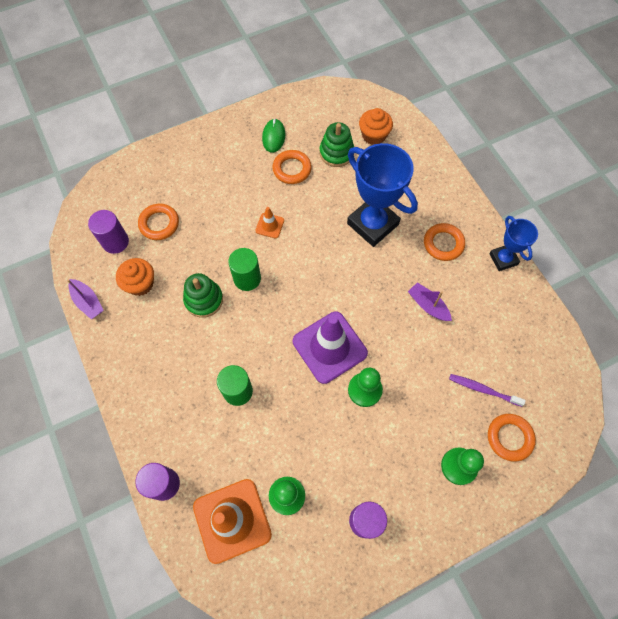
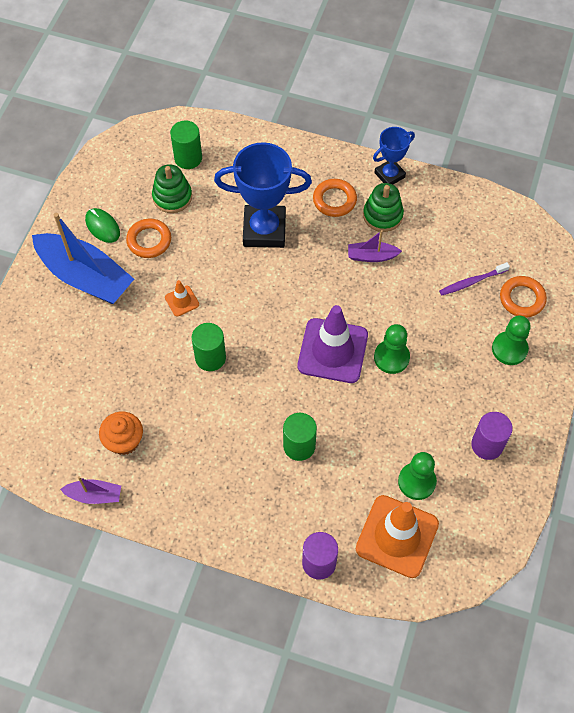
camera: 45 degrees left, 5 degrees down
(115, 242) = (61, 428): purple cylinder -> none
(159, 224) = (83, 380): orange ring -> none
(204, 300) = (193, 405): green stacking toy -> green stacking toy (382, 215)
(230, 160) = (85, 277): none -> blue boat
(374, 135) = (188, 158): orange cupcake -> green cylinder
(503, 259) = (389, 175): blue trophy -> blue trophy turned 60 degrees counterclockwise

